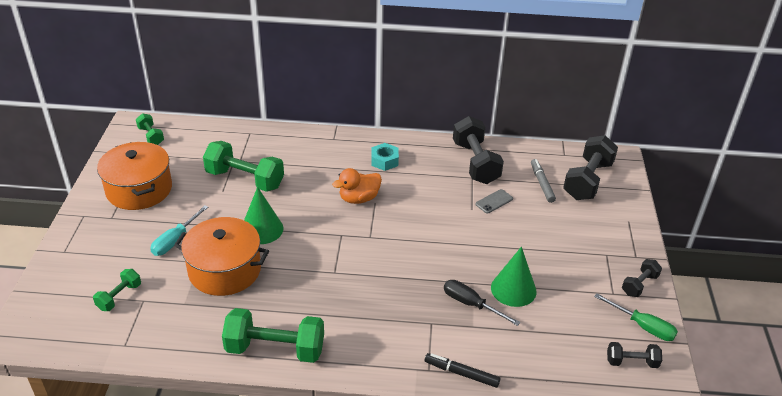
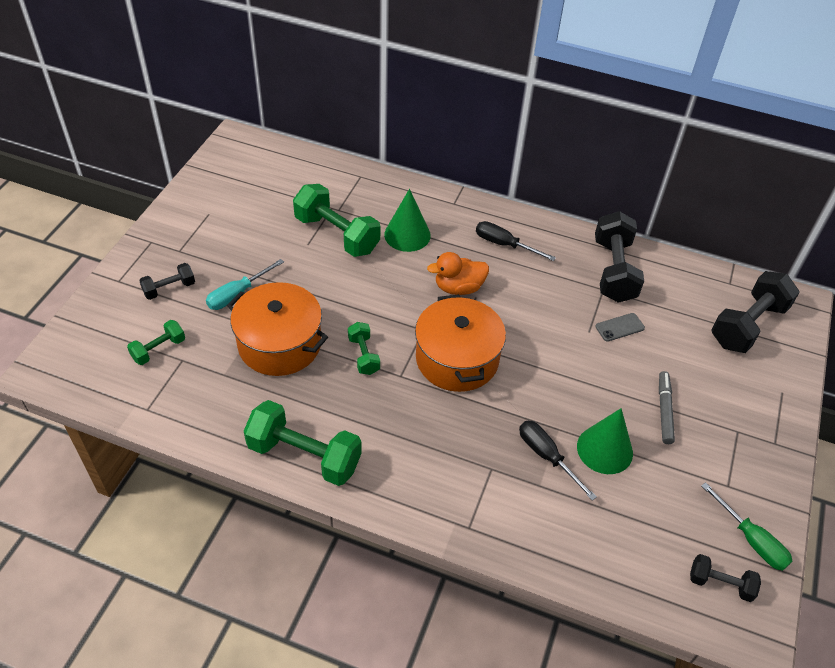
camera: 15 degrees right, 10 degrees up
(139, 189) = (218, 222): orange pot -> orange pot (457, 359)
(151, 136) = (251, 158): green dumbbell -> green dumbbell (363, 355)
(262, 229) = (336, 302): green cone -> green cone (407, 235)
(384, 161) = (504, 245): turquoise nut -> black screwdriver
(461, 373) = (506, 542): black marker -> none
(542, 183) = (687, 316): grey marker -> grey marker (664, 410)
(639, 285) = (766, 482): black dumbbell -> black dumbbell (169, 289)

